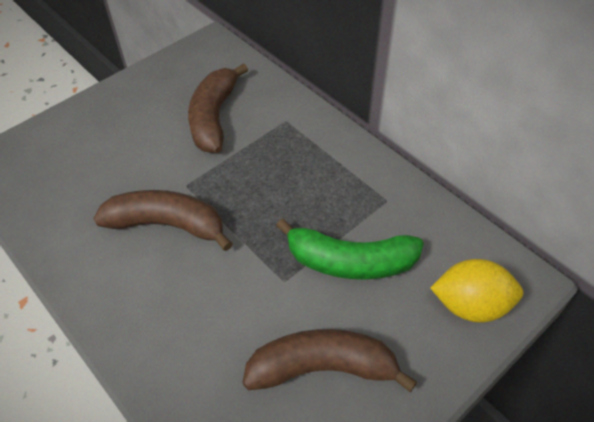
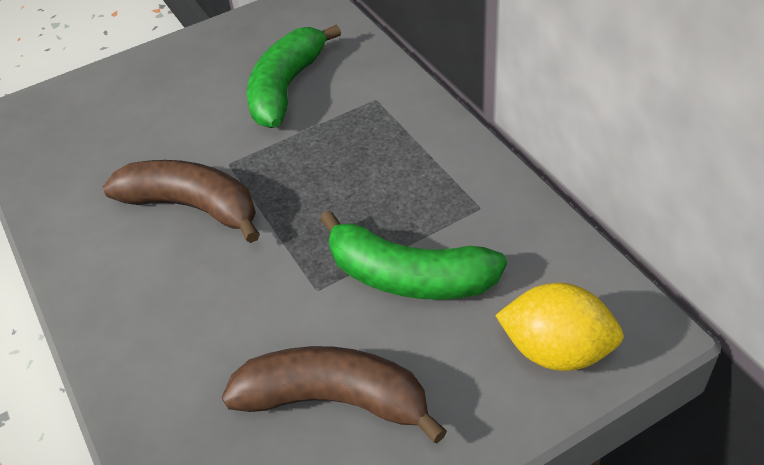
camera: 15 degrees right, 5 degrees down
(214, 117) = (286, 88): brown banana -> green banana

